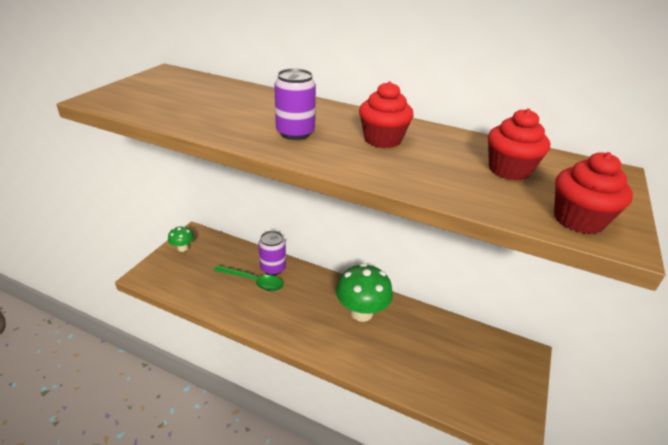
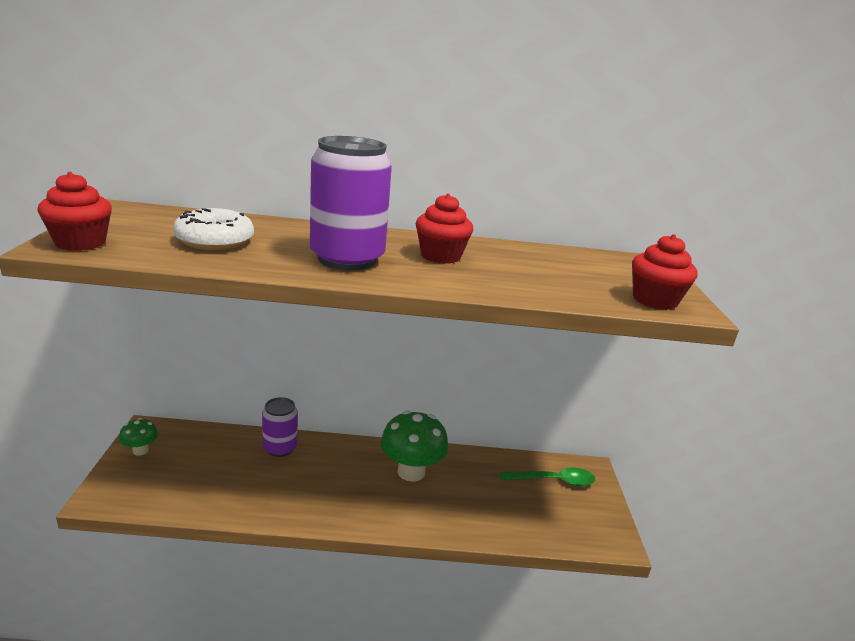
camera: 25 degrees left, 10 degrees down
(206, 105) = (215, 240): none -> white donut
(254, 282) = (263, 469): green spoon -> green spoon (554, 481)
(295, 133) = (347, 259): purple can -> purple can, size x1.67
(509, 170) = (572, 269): red cupcake -> red cupcake (80, 243)

